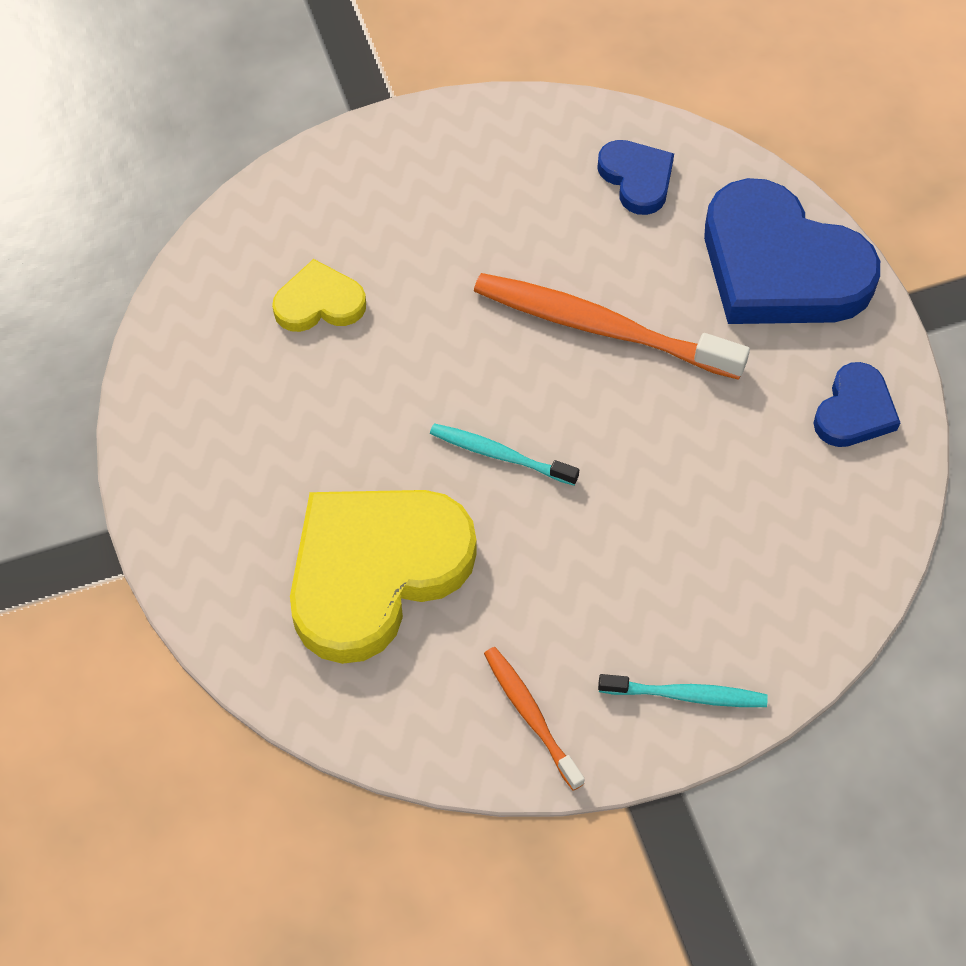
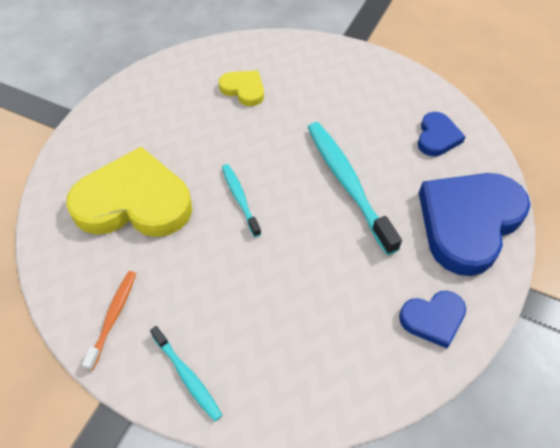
camera: 45 degrees right, 5 degrees down
(601, 328) = (347, 183): orange toothbrush -> turquoise toothbrush
(780, 266) = (468, 222): blue heart -> blue heart turned 45 degrees clockwise

